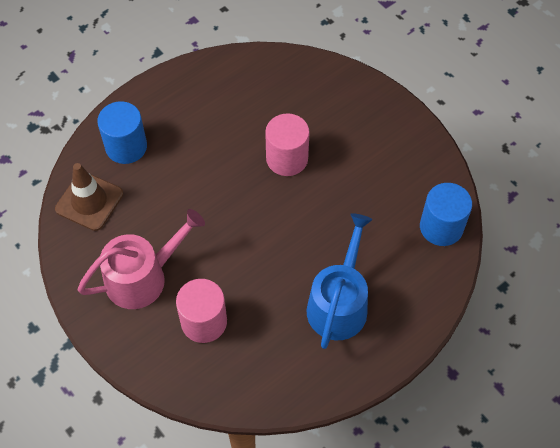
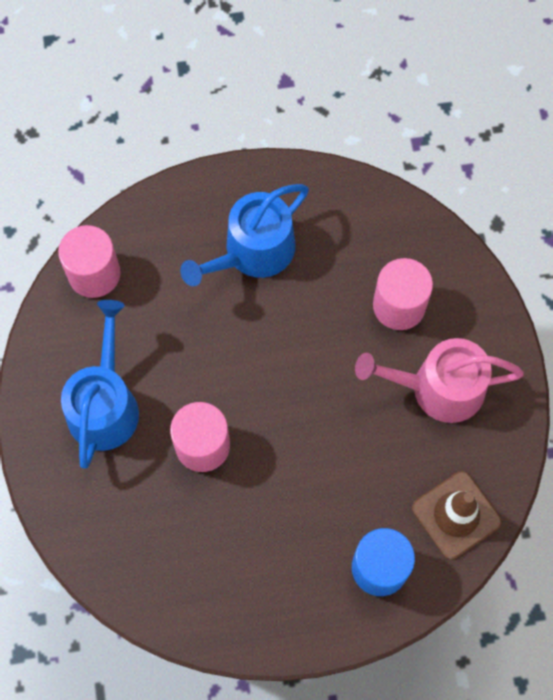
camera: 150 degrees left, 10 degrees up
(368, 150) = (104, 405): none -> blue watering can
(441, 227) = (94, 274): blue cylinder -> pink cylinder

